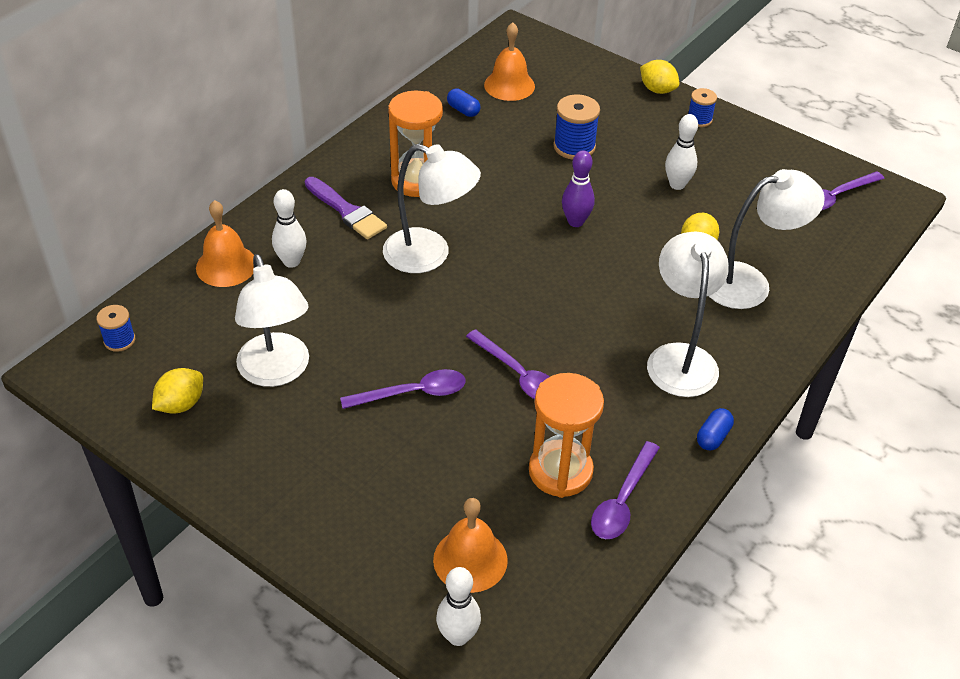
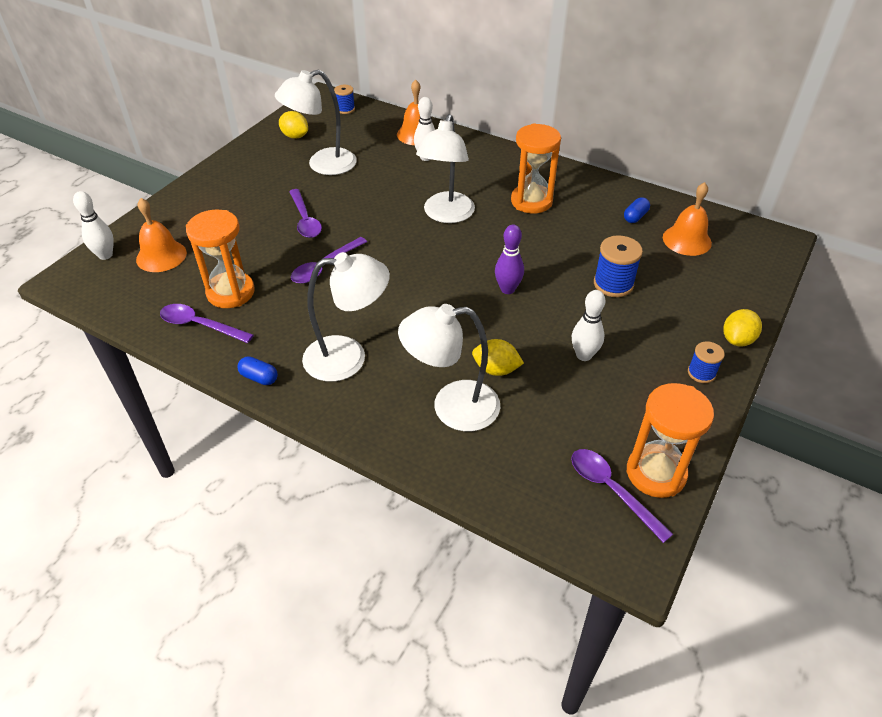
camera: 85 degrees right, 0 degrees up
(346, 211) = (485, 173): purple brush -> none
(749, 283) = (452, 407): white lamp -> white lamp turned 105 degrees clockwise
(814, 169) = (656, 473): none -> orange hourglass

